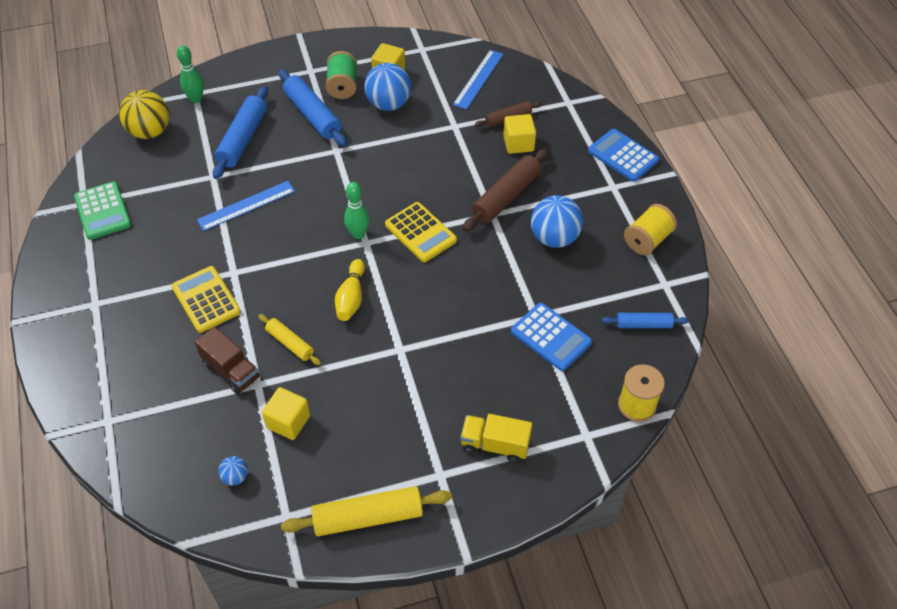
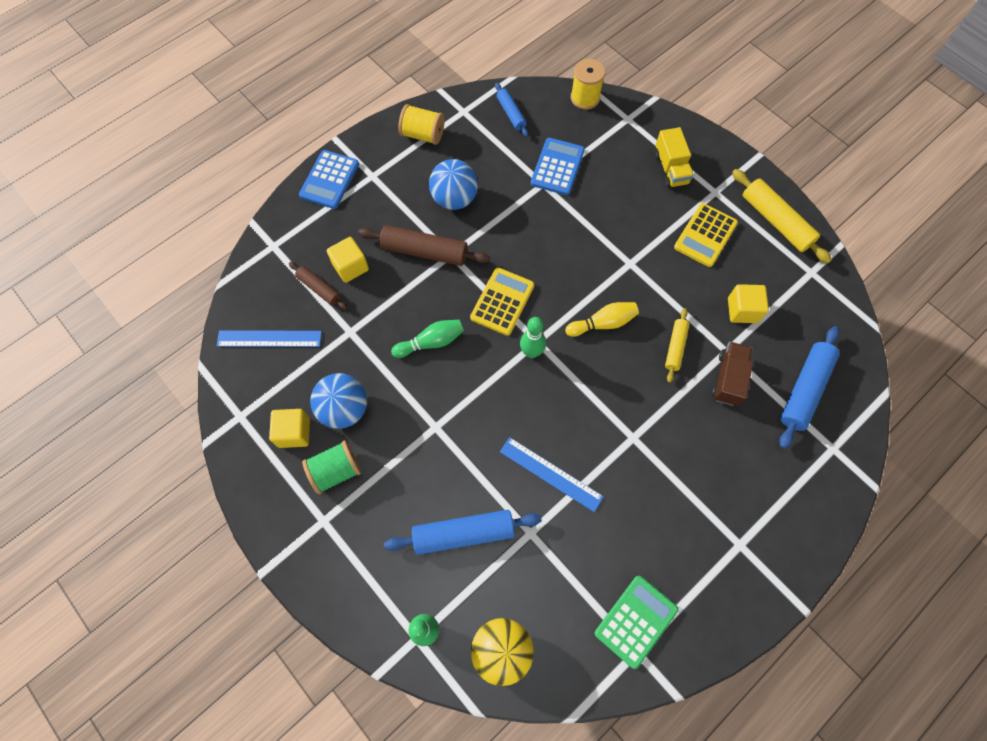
camera: 115 degrees left, 15 degrees up
(206, 300) = (675, 443): yellow calculator -> yellow calculator (705, 235)
(235, 477) = (808, 322): blue ball -> none
(312, 115) = (394, 479): blue rolling pin -> blue rolling pin (804, 390)
(412, 172) = (431, 342): none -> green bowling pin

